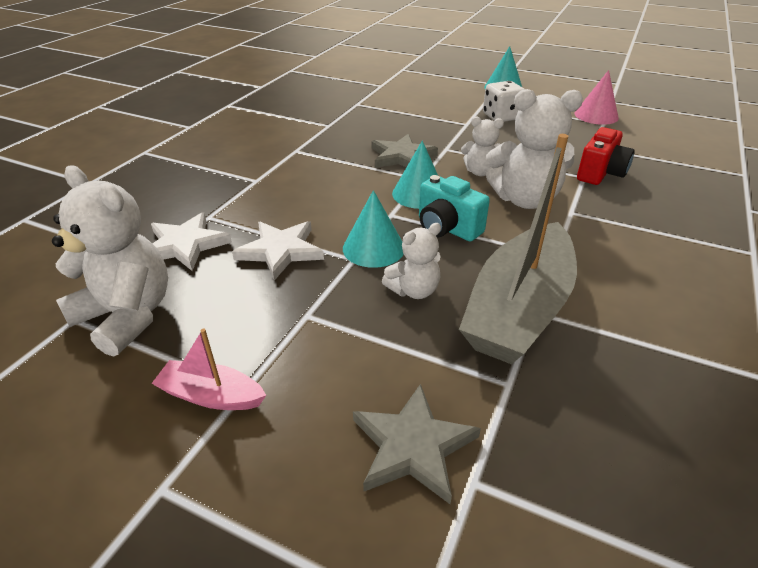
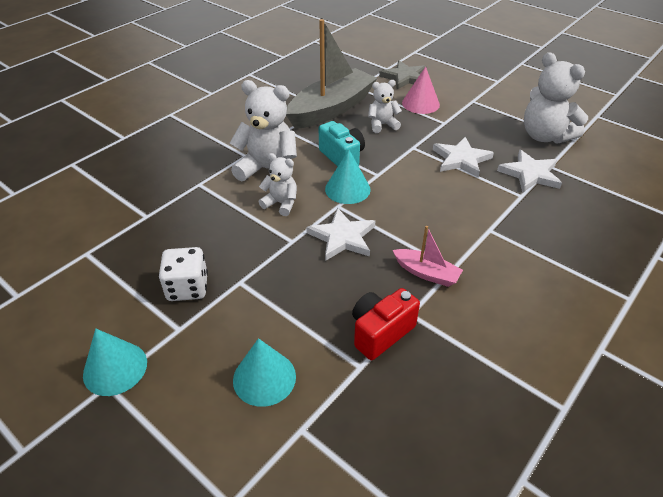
camera: 165 degrees left, 5 degrees up
(211, 395) = (487, 100): pink boat -> pink boat (426, 273)
(373, 248) = (398, 151): turquoise cone -> turquoise cone (264, 378)
(402, 156) = (342, 237): grey star -> white star
(596, 115) = (76, 267): pink cone -> pink cone (420, 103)
(600, 173) = (182, 184): red camera -> red camera (380, 332)

